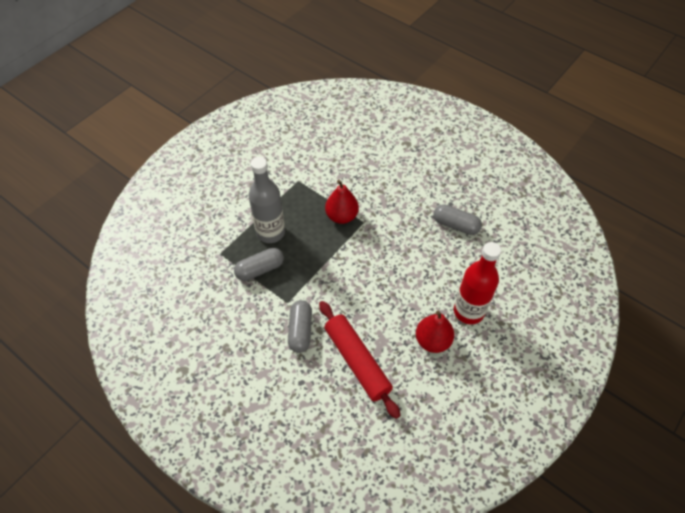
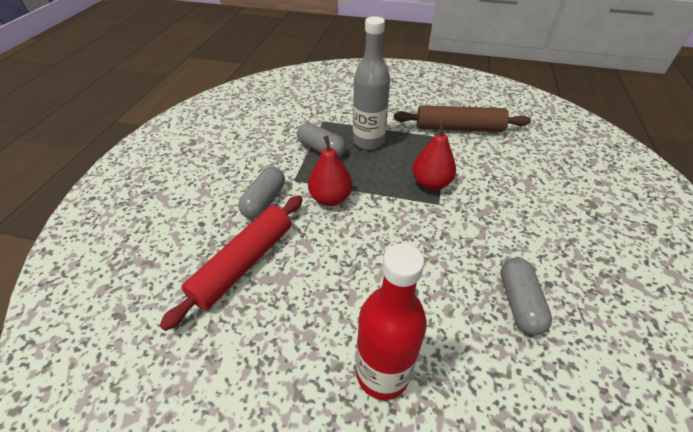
camera: 65 degrees right, 10 degrees down
(292, 166) = (458, 128): none -> brown rolling pin
(300, 330) = (264, 201): grey capsule -> grey capsule turned 45 degrees counterclockwise
(432, 341) = (308, 339): red pear -> red pear (330, 198)

